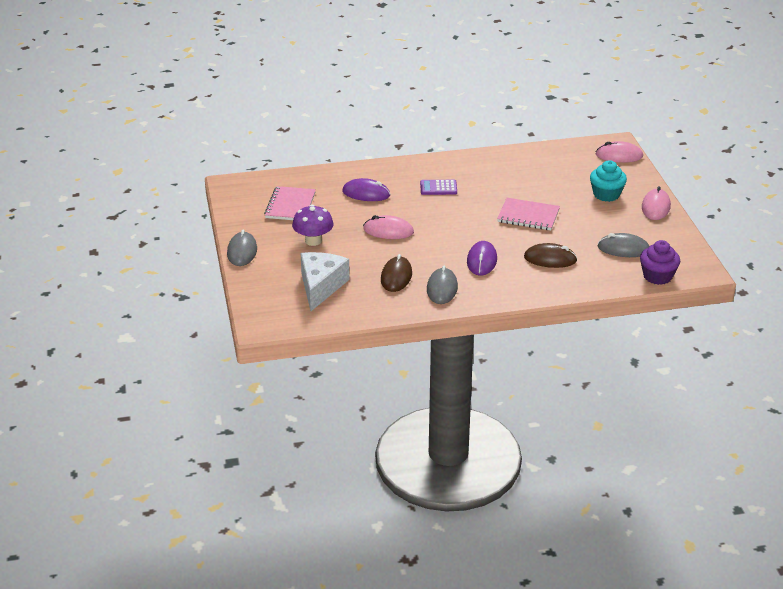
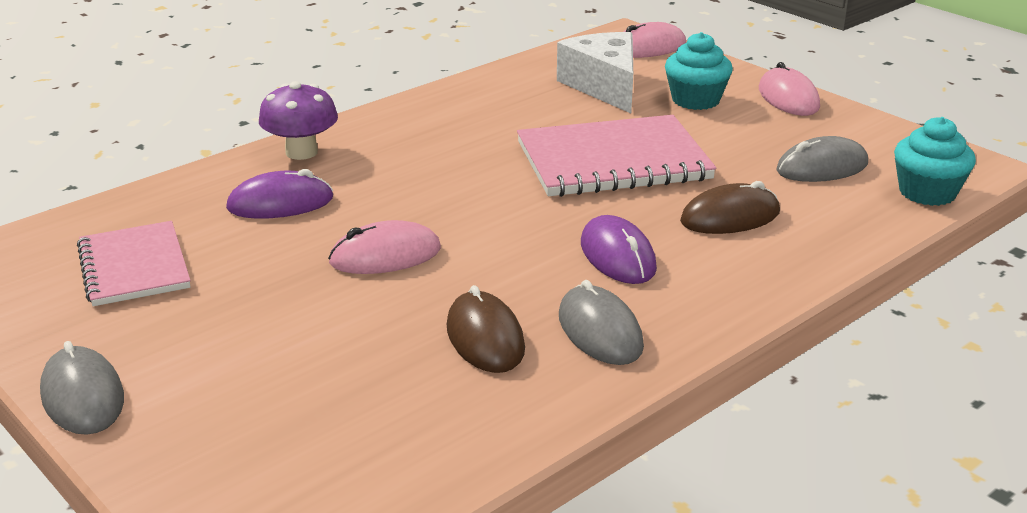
camera: 30 degrees left, 5 degrees down
(313, 241) = (240, 321): purple mushroom -> purple mushroom (301, 152)
(321, 286) = (338, 414): white cheese -> white cheese (604, 86)
(438, 188) = (411, 160): purple calculator -> none
(528, 216) = (613, 161): pink notebook -> pink notebook, size x1.56
(657, 276) = (927, 192): purple cupcake -> turquoise cupcake

